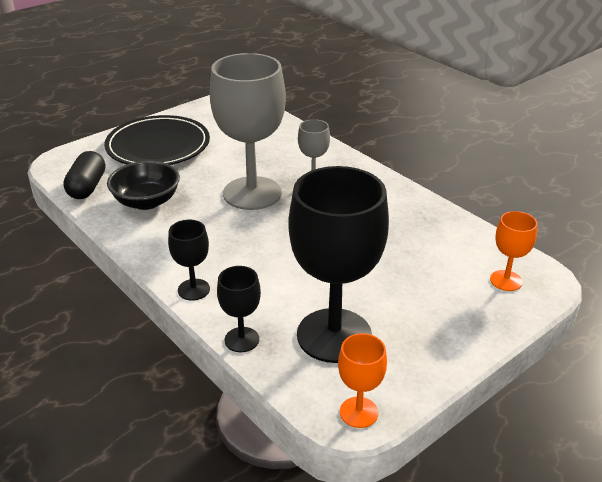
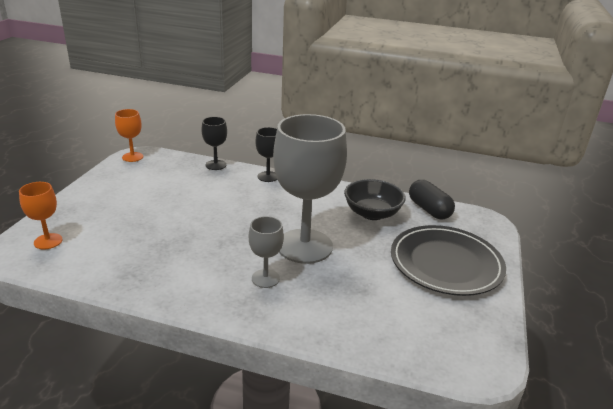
camera: 145 degrees right, 5 degrees down
(334, 335) = (164, 179): black goblet -> none

